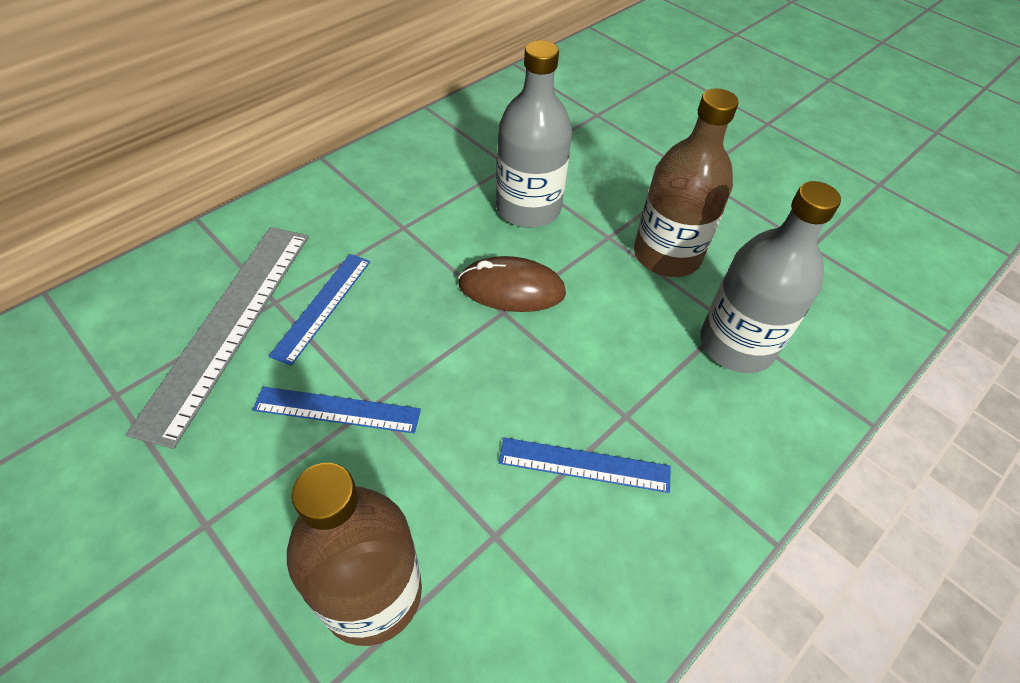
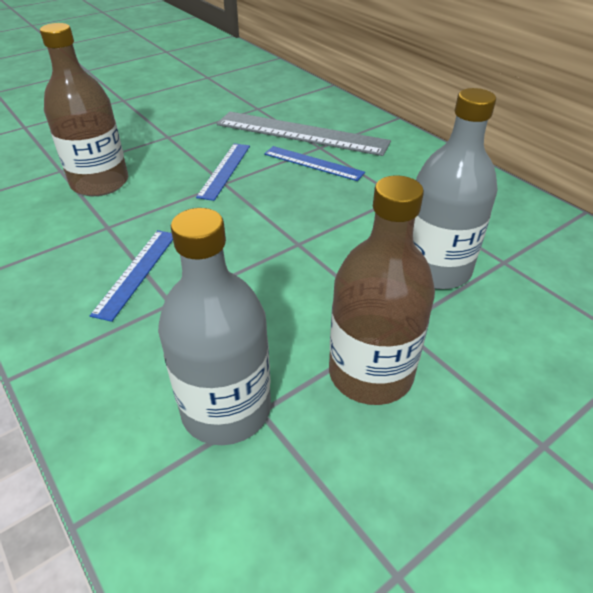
camera: 100 degrees right, 10 degrees down
(511, 289) = (324, 250): brown mouse -> none

